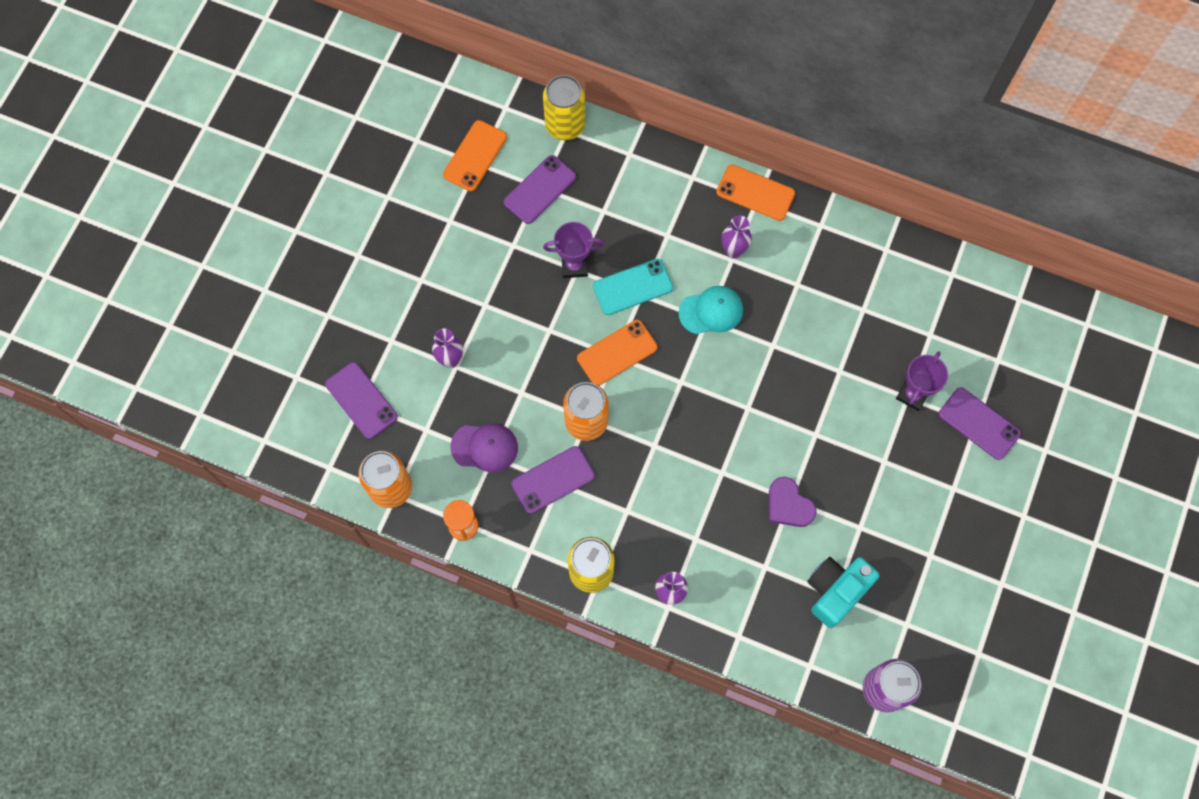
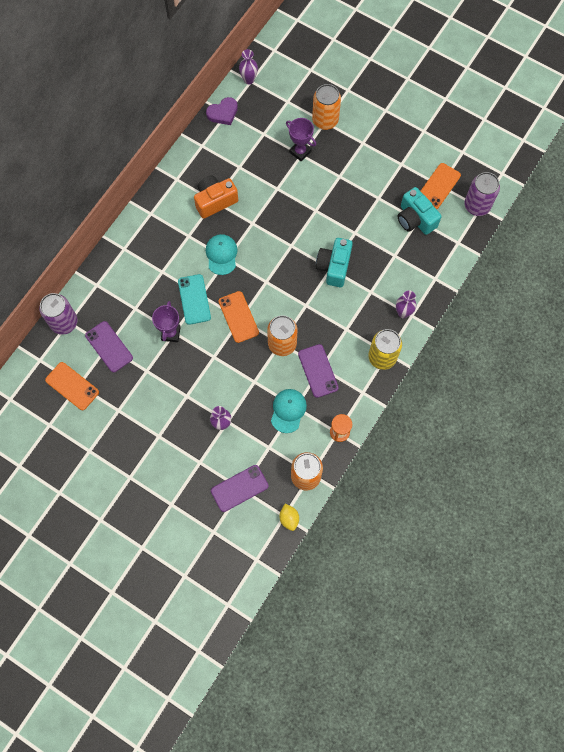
camera: 80 degrees left, 0 degrees up
(326, 475) = (289, 518): none -> yellow lemon
(484, 447) = (288, 410): purple cap -> turquoise cap
(565, 125) = (64, 322): yellow can -> purple can
(725, 477) = (334, 267): none -> turquoise camera
(733, 251) = (182, 233): purple vase -> purple vase (249, 80)
(755, 193) = (144, 213): orange phone -> orange phone (438, 186)
(788, 505) = (358, 234): purple heart -> purple heart (223, 113)
(797, 285) = (215, 201): none -> orange camera
(979, 423) = (325, 120): purple phone -> orange can

